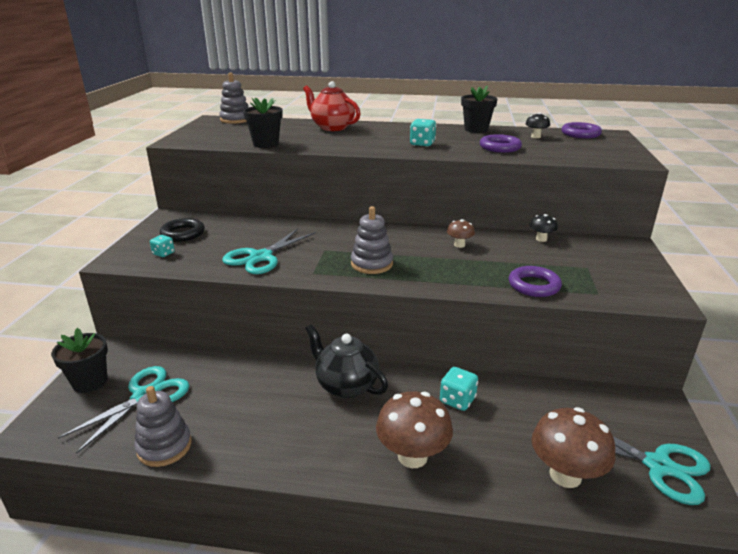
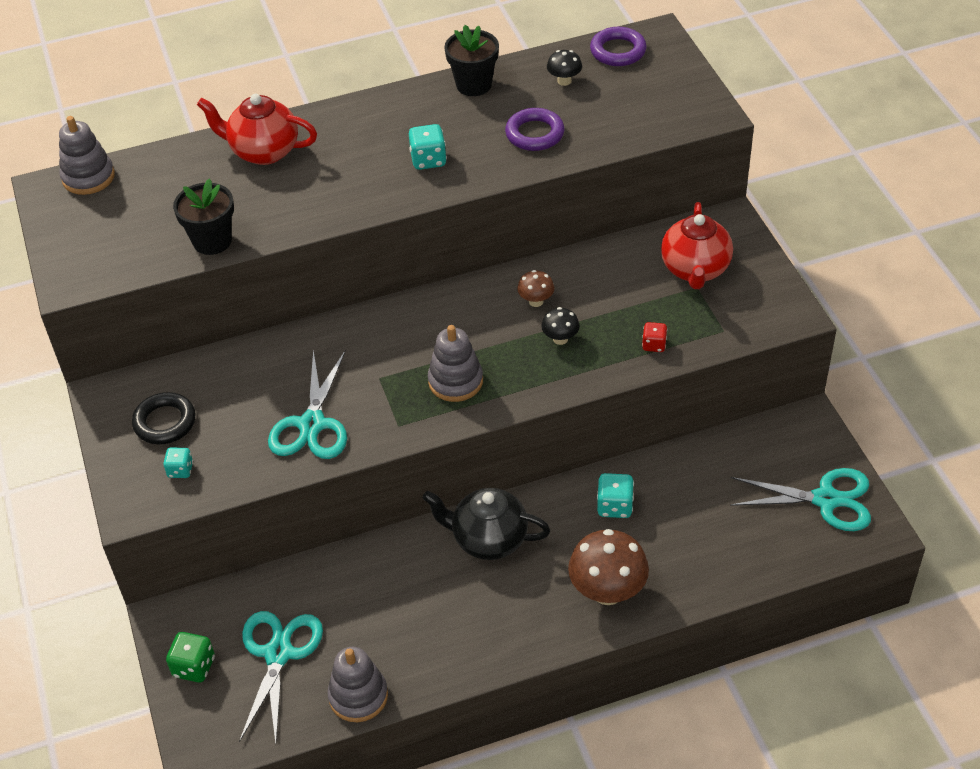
camera: 25 degrees left, 20 degrees up
(90, 382) = (194, 667): black flower pot -> green dice
(534, 285) = (654, 345): purple ring -> red dice
(541, 239) = (625, 250): black mushroom -> black mushroom (560, 339)
(565, 475) = (751, 547): brown mushroom -> none
(590, 259) = (695, 270): none -> red teapot

